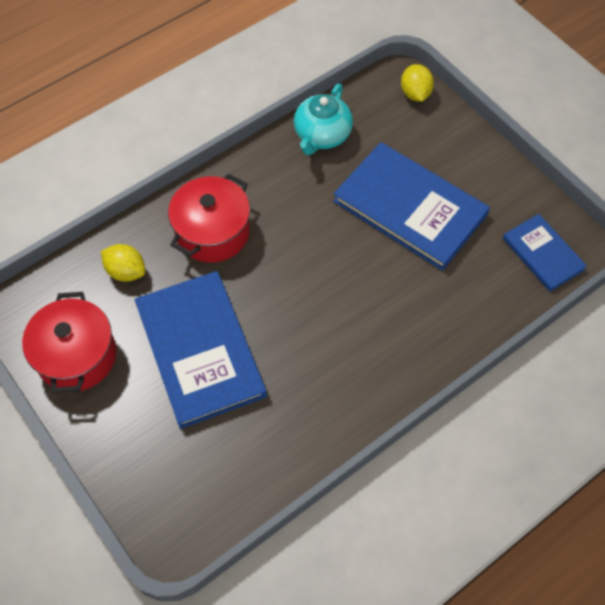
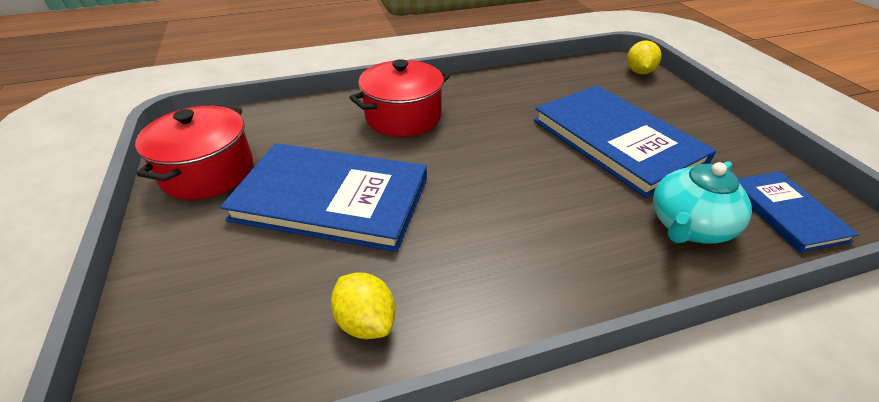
camera: 20 degrees right, 20 degrees down
(126, 271) = (305, 125): yellow lemon -> yellow lemon (366, 321)
(200, 350) = (331, 199): blue book -> blue book turned 75 degrees counterclockwise
(322, 135) = (539, 80): turquoise teapot -> turquoise teapot (688, 226)

